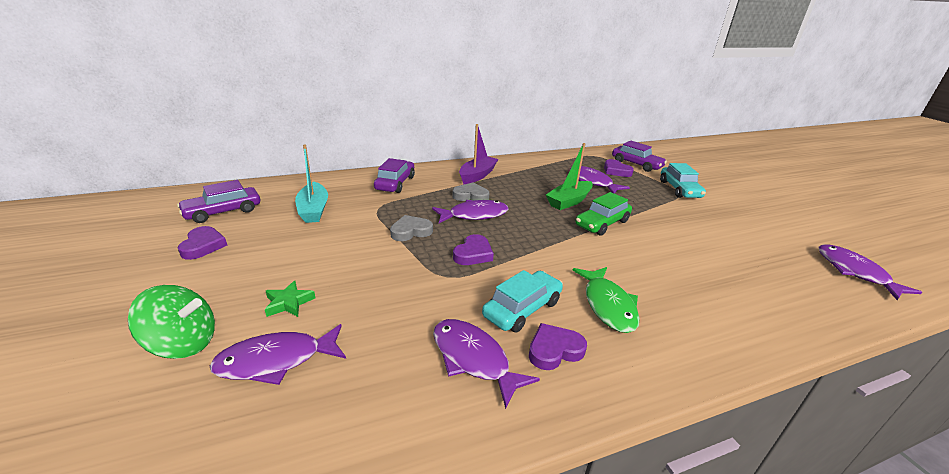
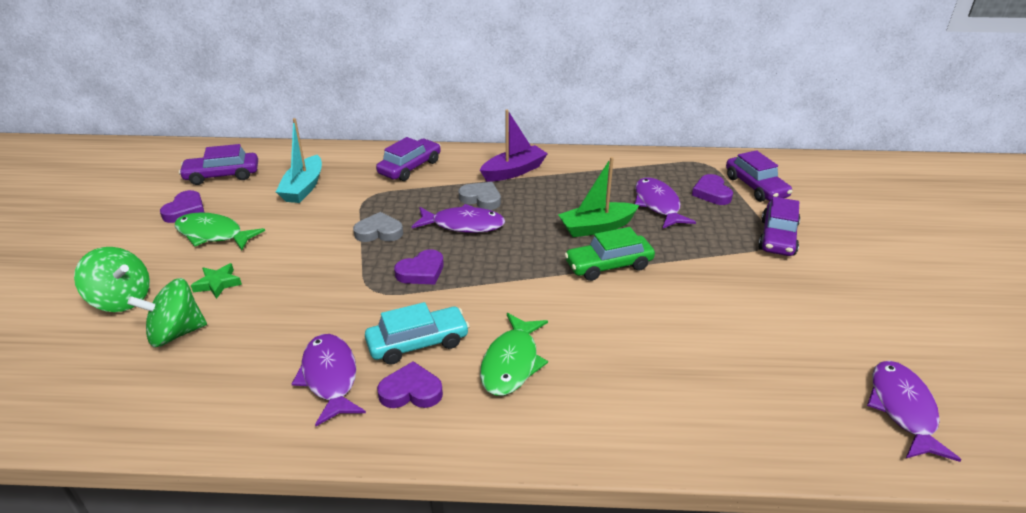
camera: 25 degrees right, 5 degrees up
(250, 261) = (213, 234): none -> green fish
(276, 361) = (176, 333): purple fish -> green spinning top
(679, 189) = (777, 237): turquoise car -> purple car

